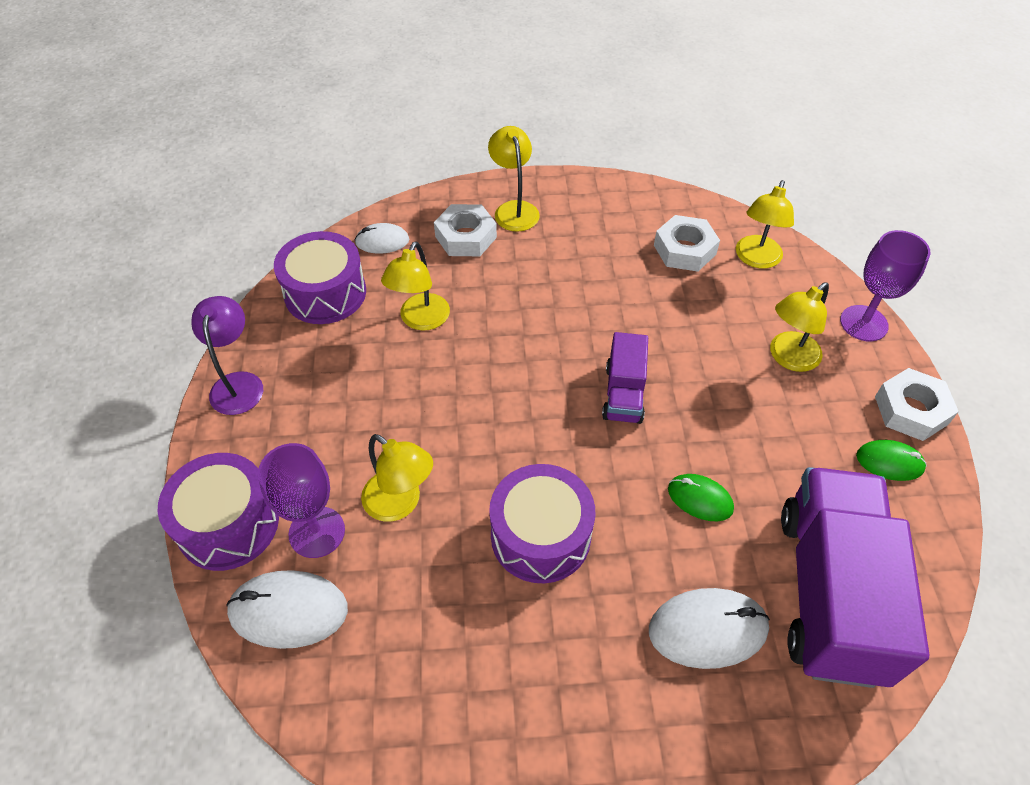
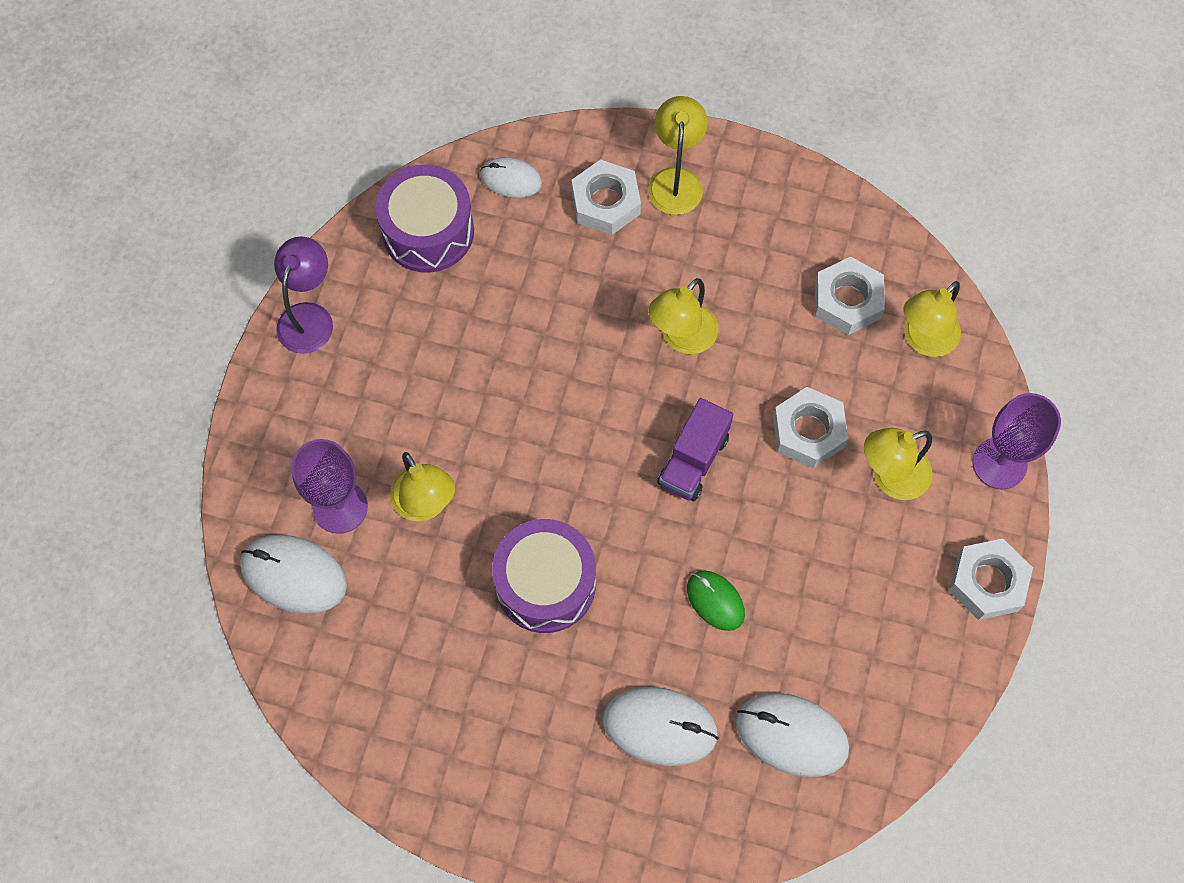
camera: 20 degrees right, 15 degrees up
(228, 524) = (262, 470): purple drum -> none
(420, 320) = (517, 299): yellow lamp -> yellow lamp (682, 338)
(705, 345) = (808, 431): none -> white nut
(829, 592) = (791, 735): purple truck -> white mouse
(889, 462) = (928, 630): green mouse -> none

